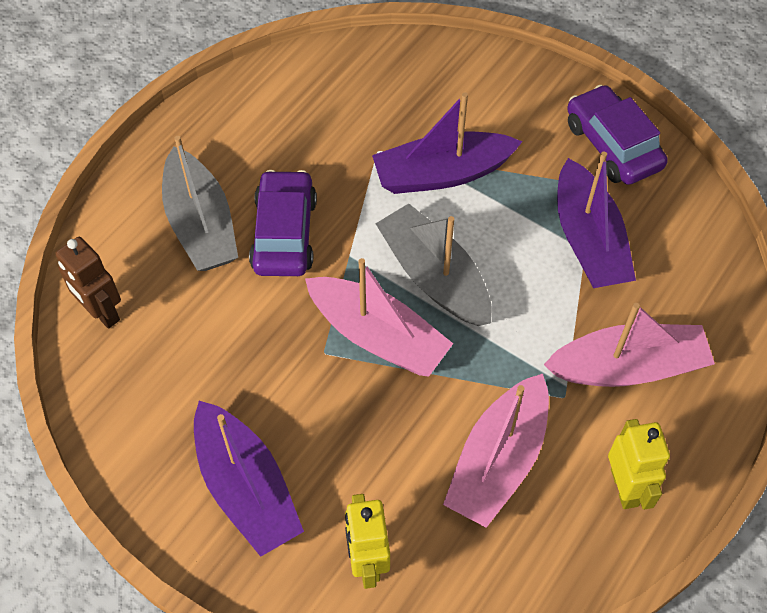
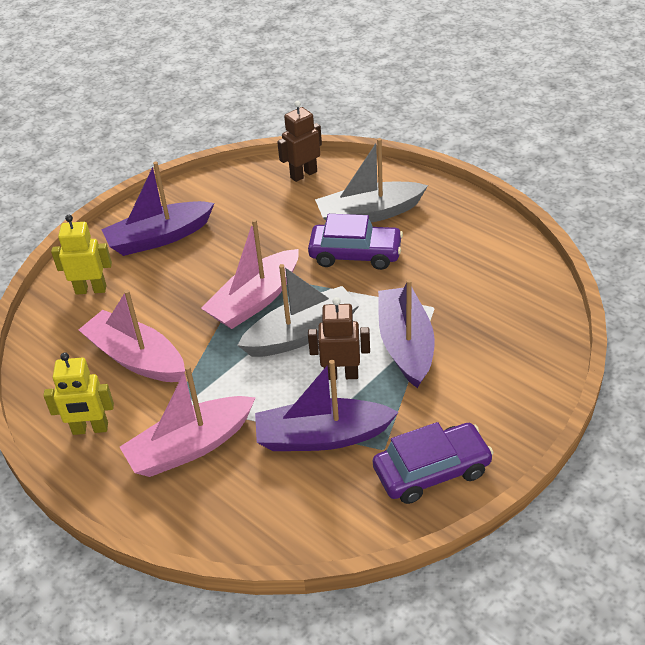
camera: 100 degrees right, 15 degrees down
(495, 231) = (341, 374): none -> brown robot
(628, 367) = (190, 446): pink boat -> pink boat turned 60 degrees clockwise

